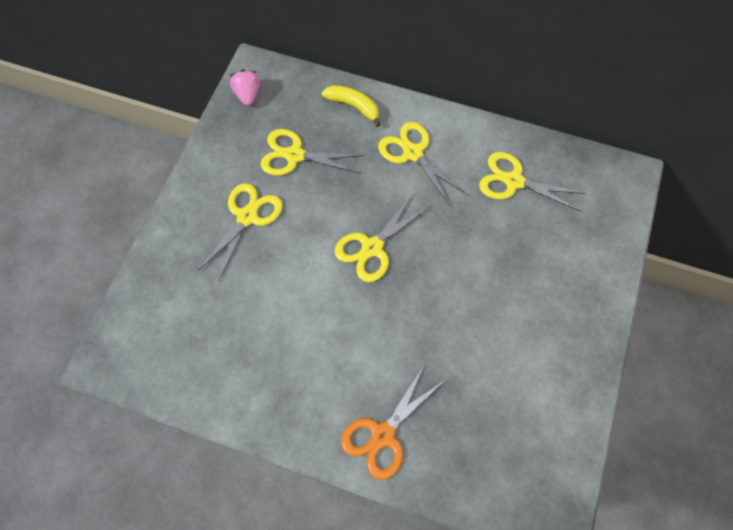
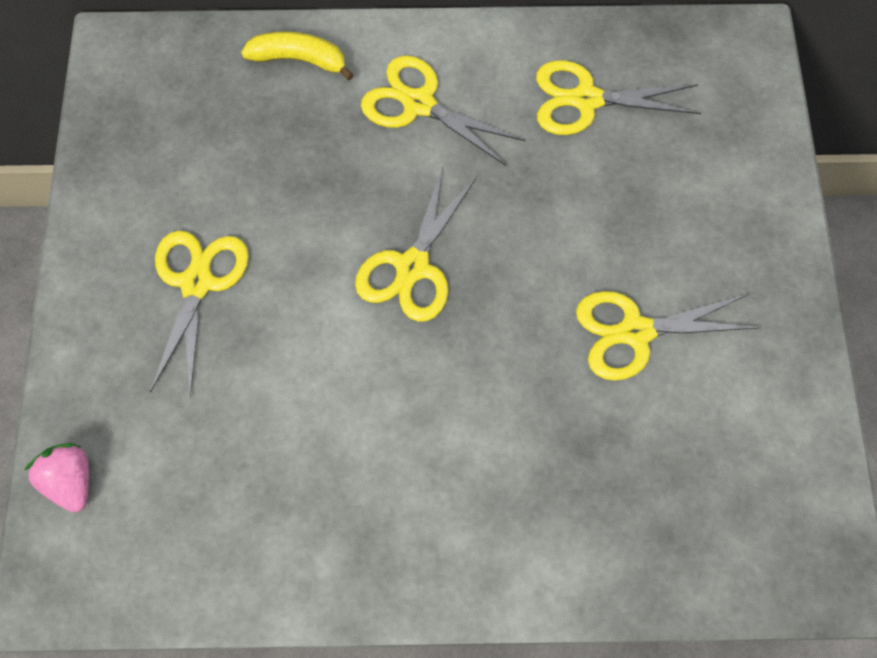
camera: 20 degrees left, 0 degrees up
(248, 95) = (121, 92): pink strawberry -> pink strawberry (70, 482)
(294, 155) = (235, 164): yellow scissors -> yellow scissors (636, 332)
(383, 435) = (538, 540): orange scissors -> none

